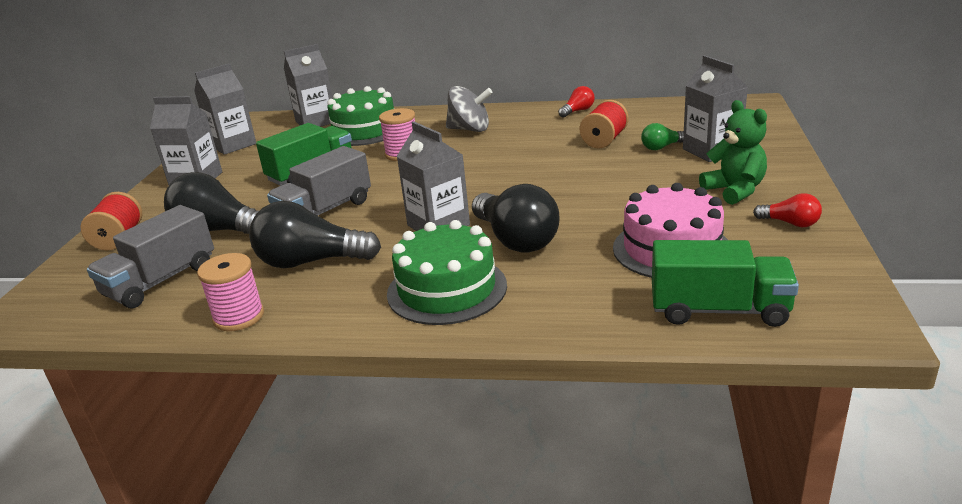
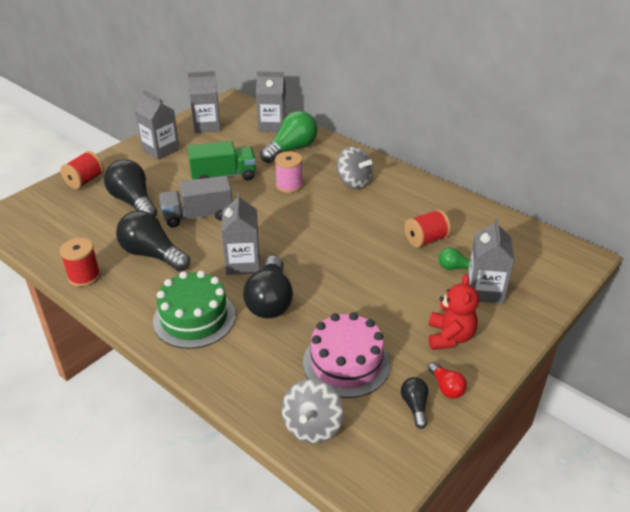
camera: 30 degrees right, 10 degrees up
(161, 281) = (75, 227): grey truck -> none
(239, 317) = (84, 276): pink spool -> red spool
(364, 130) = (291, 149): green cake -> green light bulb
(577, 111) = (444, 199): red light bulb -> none
(719, 310) = (312, 426): green truck -> grey spinning top
(734, 190) = (449, 337): green teddy bear -> red teddy bear
(787, 248) = (415, 406): none -> black light bulb

